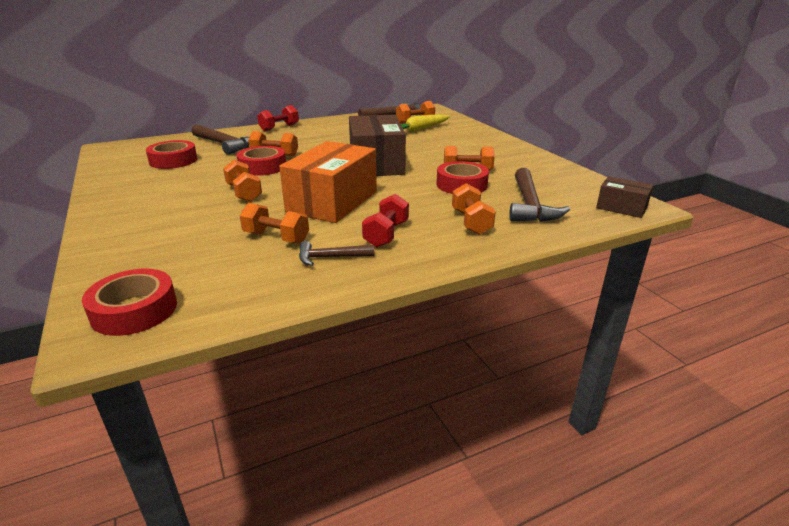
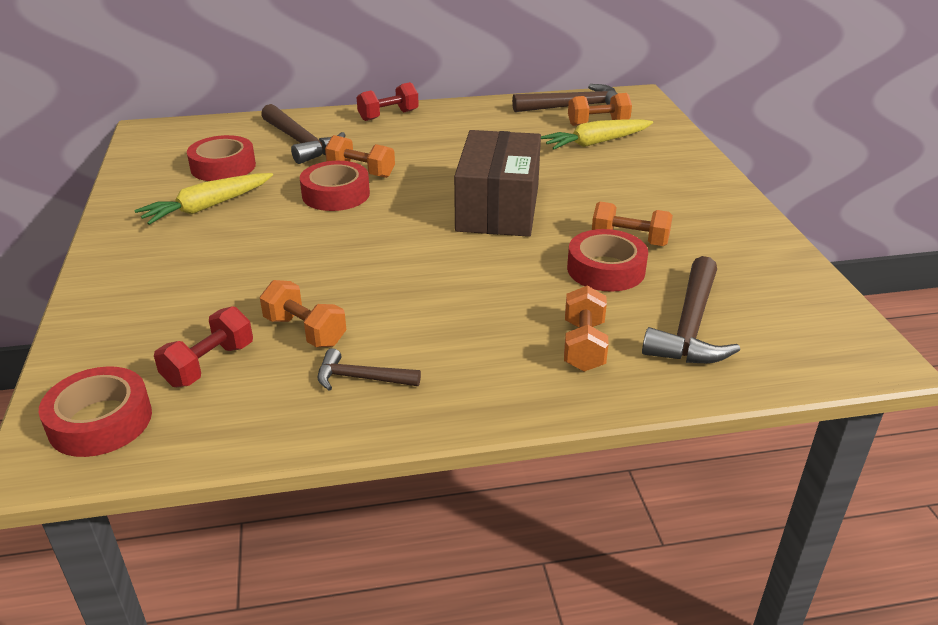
camera: 15 degrees right, 5 degrees up
(170, 181) = (207, 207): none -> yellow carrot
(244, 193) = (293, 242): orange dumbbell -> none
(332, 201) = (404, 276): orange box -> none
(386, 234) = (452, 349): red dumbbell -> red dumbbell (209, 365)
(621, 208) = (836, 354): brown box -> none

